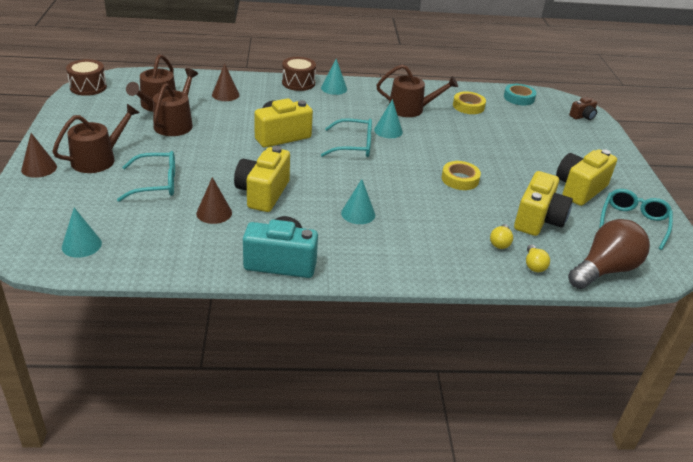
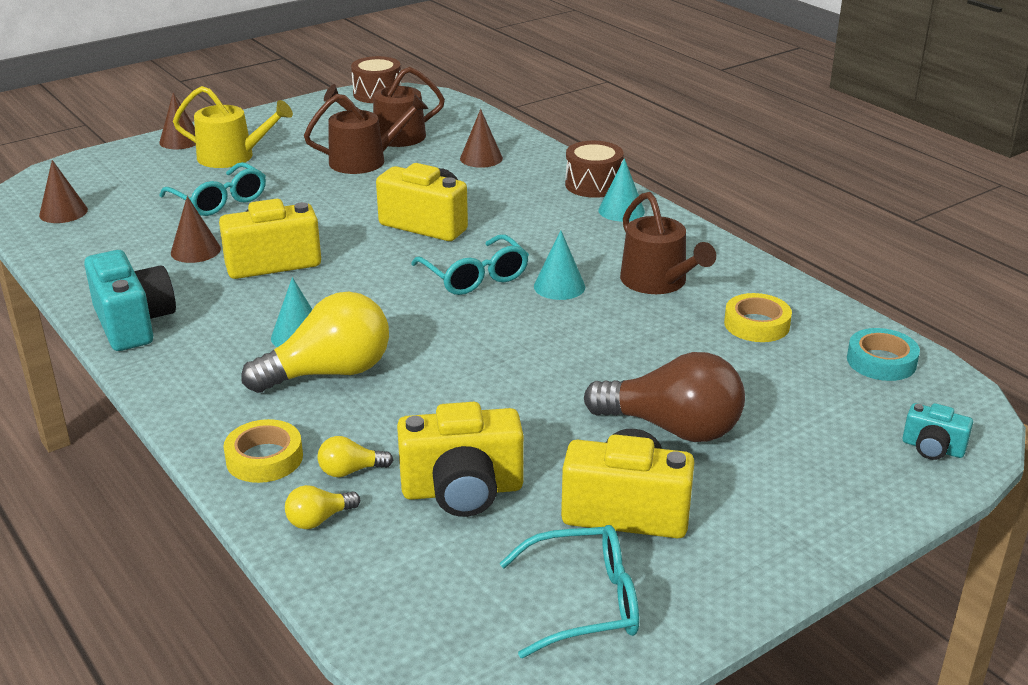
camera: 60 degrees right, 5 degrees down
(81, 245) = (63, 212): turquoise cone -> brown cone
(98, 159) = (232, 157): brown watering can -> yellow watering can
(405, 218) = (329, 373): none -> yellow light bulb
(460, 179) = (496, 385): yellow tape -> yellow tape (264, 458)
(582, 116) = (932, 448): brown camera -> turquoise camera
(604, 270) = (379, 600): brown light bulb -> brown light bulb (672, 428)

